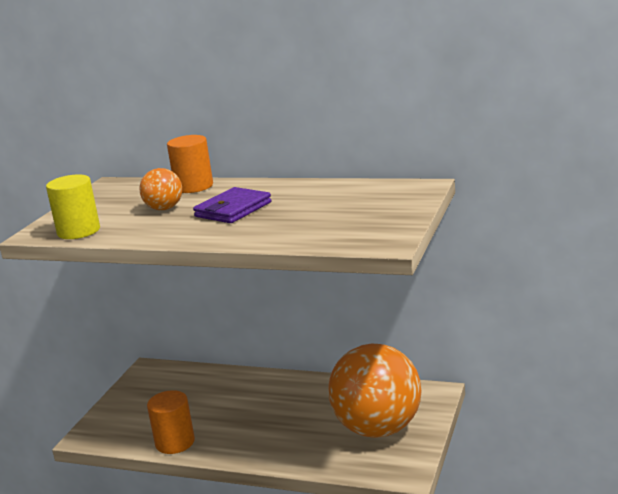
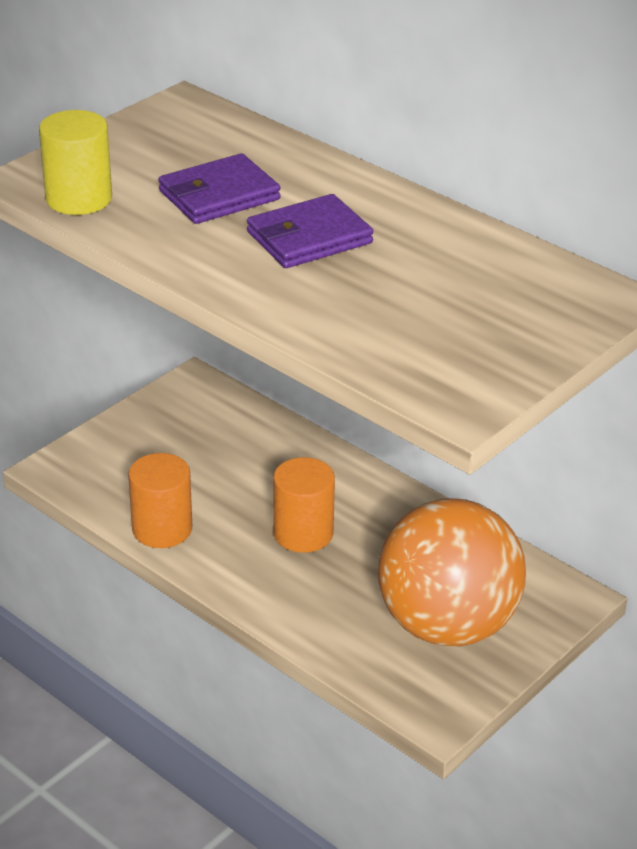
camera: 20 degrees right, 15 degrees up
(164, 209) = (219, 195): orange ball -> purple wallet
(194, 186) = (291, 160): orange cylinder -> orange cylinder (303, 533)

